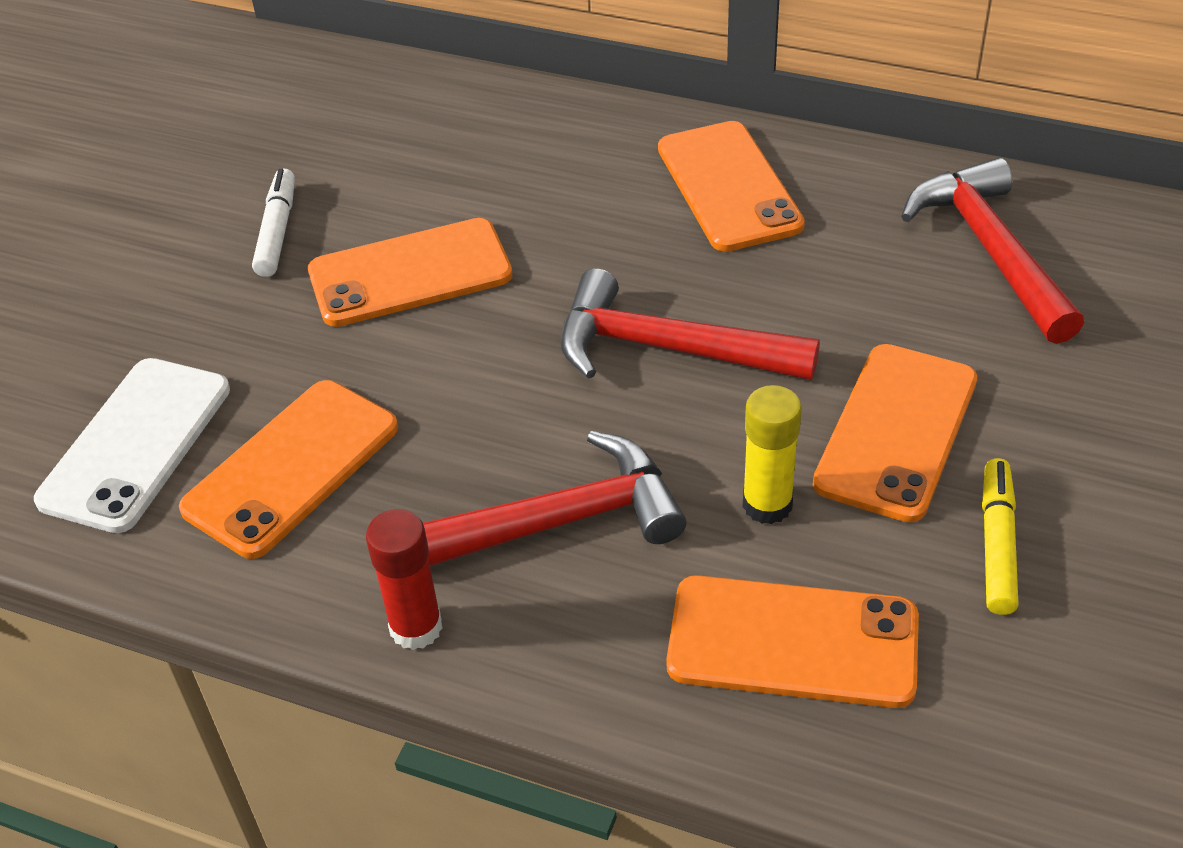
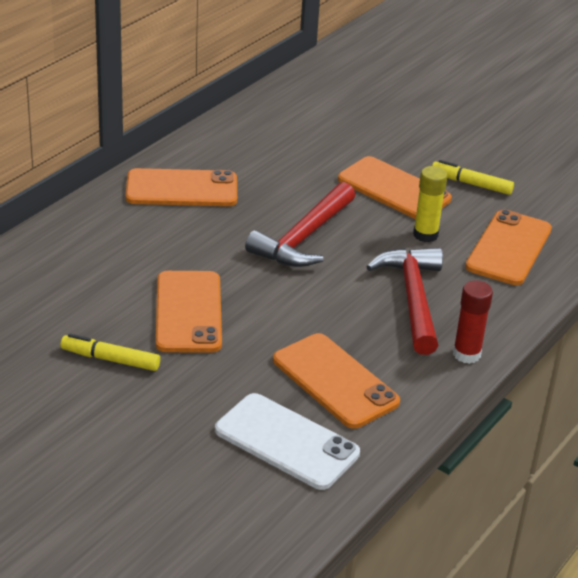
camera: 80 degrees left, 10 degrees down
(277, 231) = (110, 359): white marker -> yellow marker
(990, 250) = (283, 131): red hammer -> none

